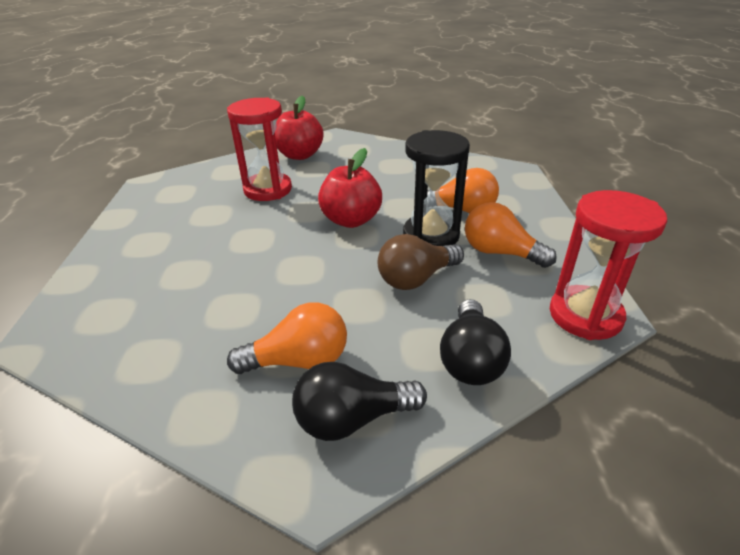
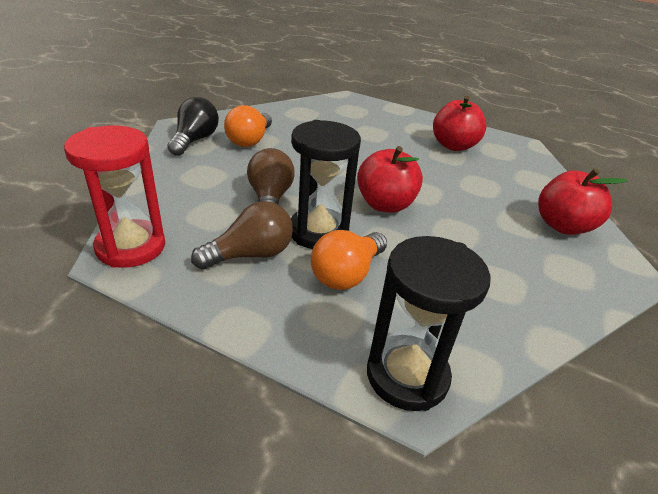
camera: 115 degrees right, 0 degrees up
(184, 215) = (453, 146): none -> red apple
(268, 190) = (478, 185): red hourglass -> none
(470, 359) = (175, 182): black light bulb -> none
(500, 252) = (250, 254): orange light bulb -> brown light bulb
(507, 174) = (407, 375): none -> black hourglass

